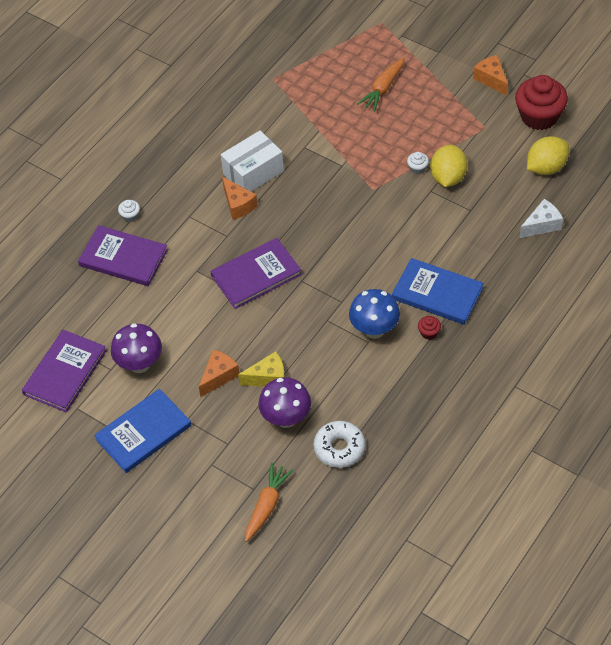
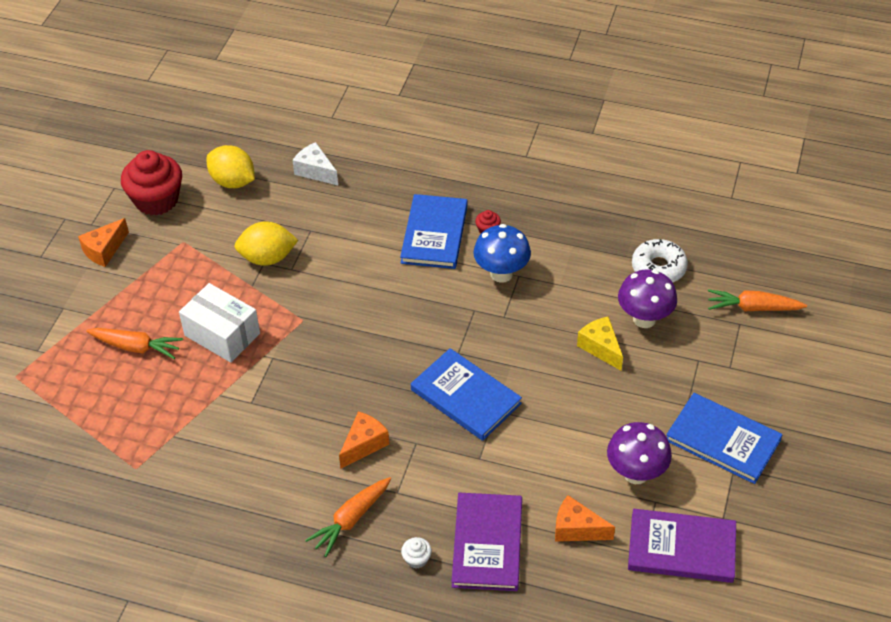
camera: 110 degrees left, 5 degrees down
(178, 186) = (351, 519): none -> orange carrot
(219, 376) = (618, 392): orange cheese -> orange cheese (576, 529)
(253, 172) = (306, 444): white box -> white box (222, 334)
(256, 275) = (465, 397): purple book -> blue book
(417, 168) = (260, 287): white cupcake -> none

